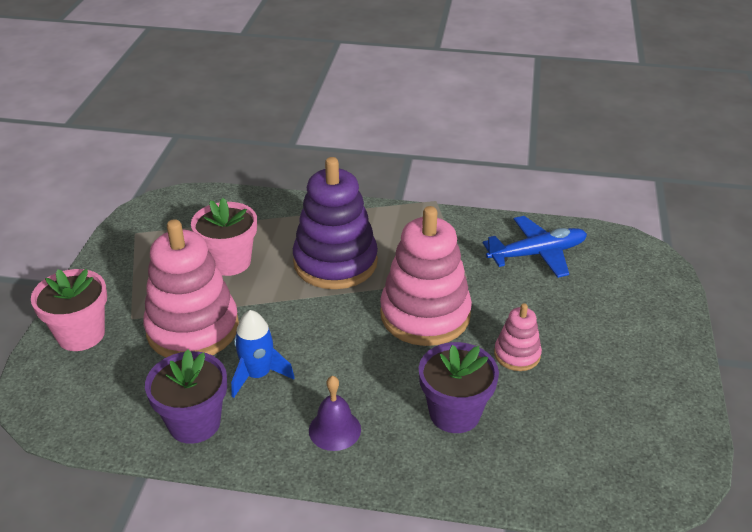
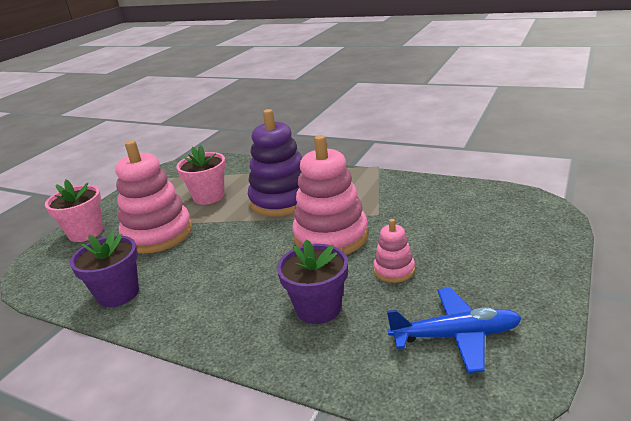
camera: 20 degrees right, 10 degrees down
(258, 375) = (183, 266): blue rocket -> none
(334, 429) = (215, 309): purple bell -> none
(536, 254) = (444, 202): blue plane -> blue plane (455, 336)

